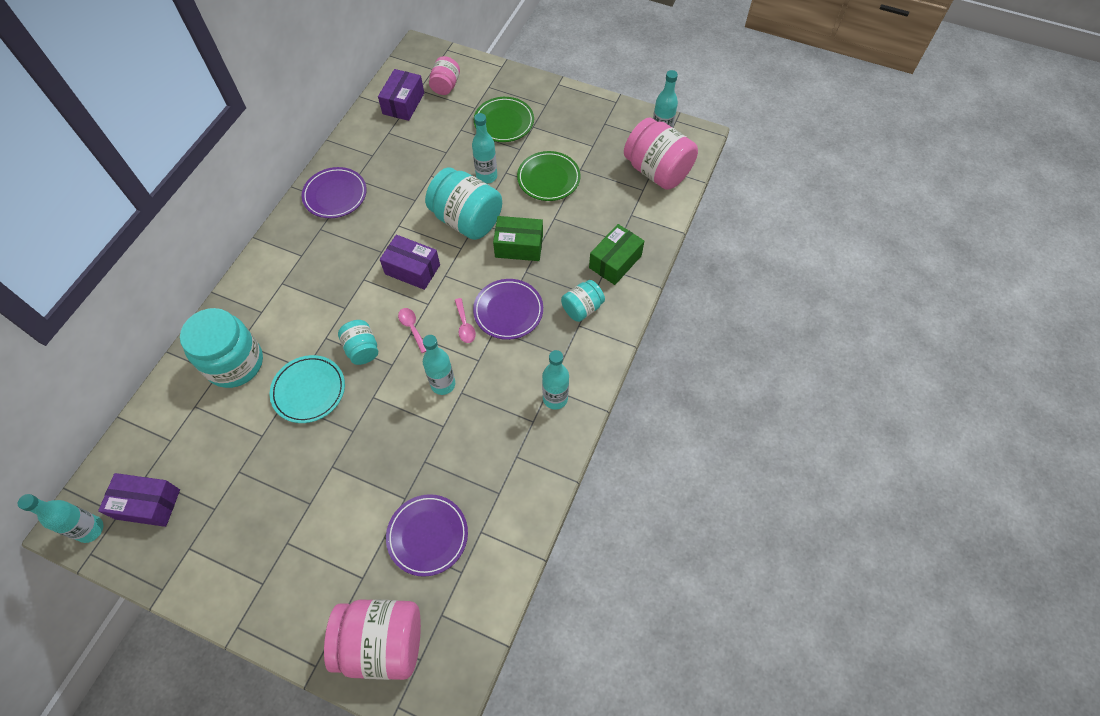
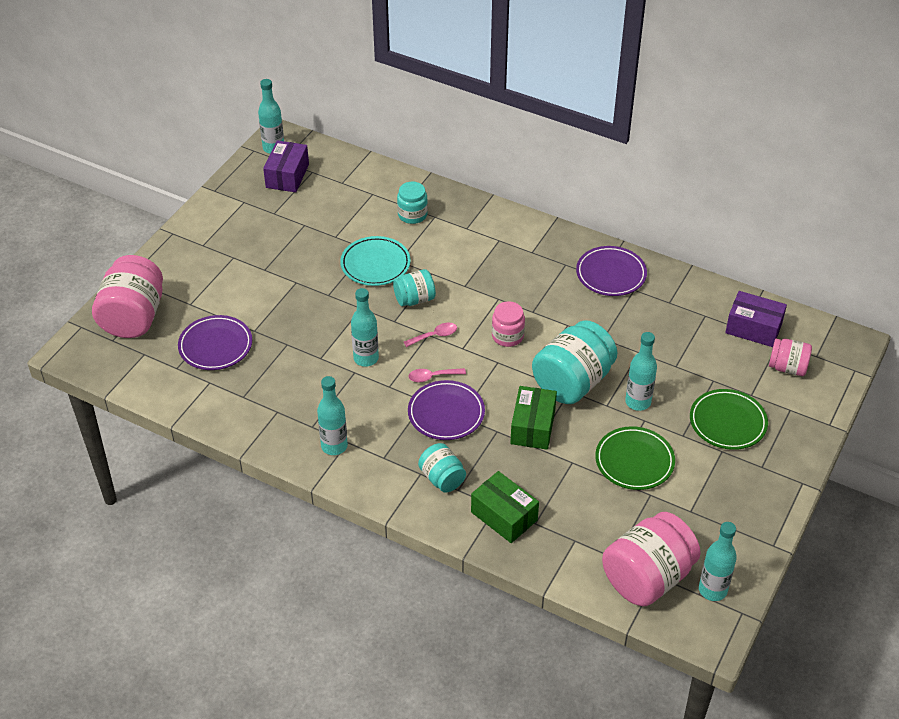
camera: 95 degrees right, 15 degrees down
(235, 363) = (412, 215): turquoise jar -> turquoise jar, size x0.54
(412, 269) = (507, 336): purple box -> pink jar

